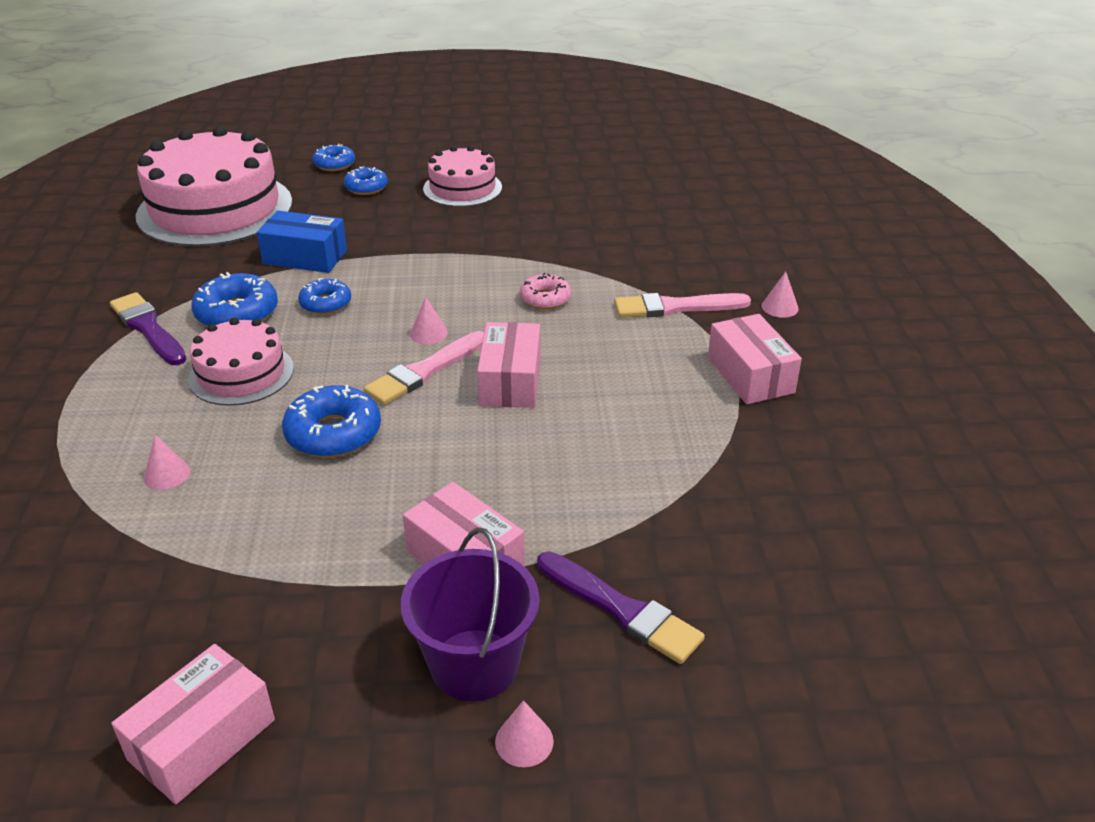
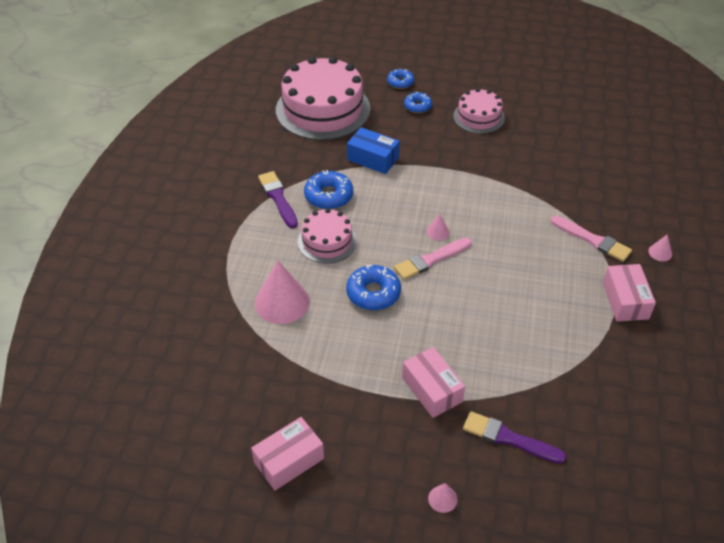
camera: 15 degrees right, 10 degrees up
(166, 474) = (282, 302): pink cone -> pink cone, size x2.24
(325, 303) = (380, 198): blue donut -> none
(474, 665) = (425, 452): purple bucket -> none
(510, 381) = (479, 276): pink box -> none
(545, 299) = (513, 218): pink donut -> none
(621, 610) = (509, 438): purple brush -> purple brush turned 150 degrees clockwise
(675, 307) = (593, 240): pink brush -> pink brush turned 150 degrees counterclockwise

